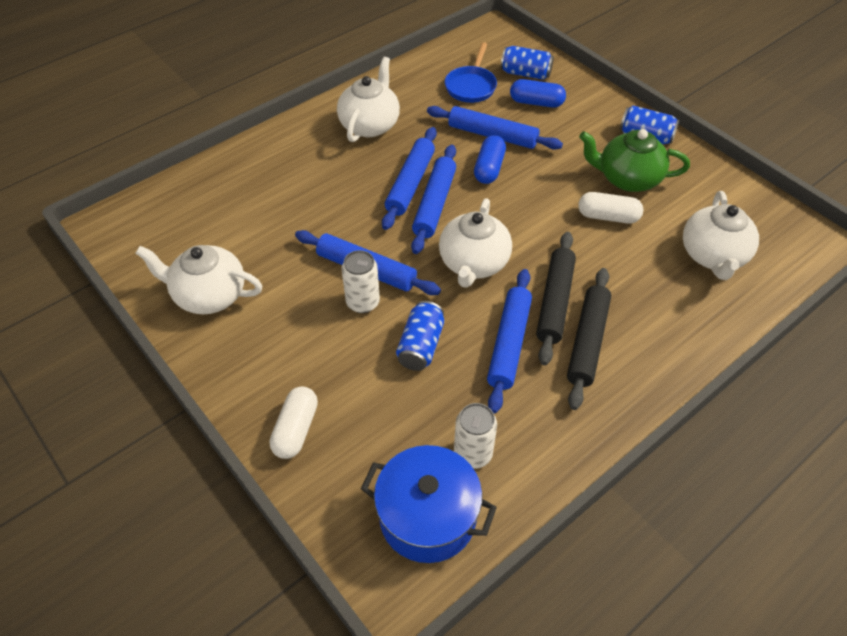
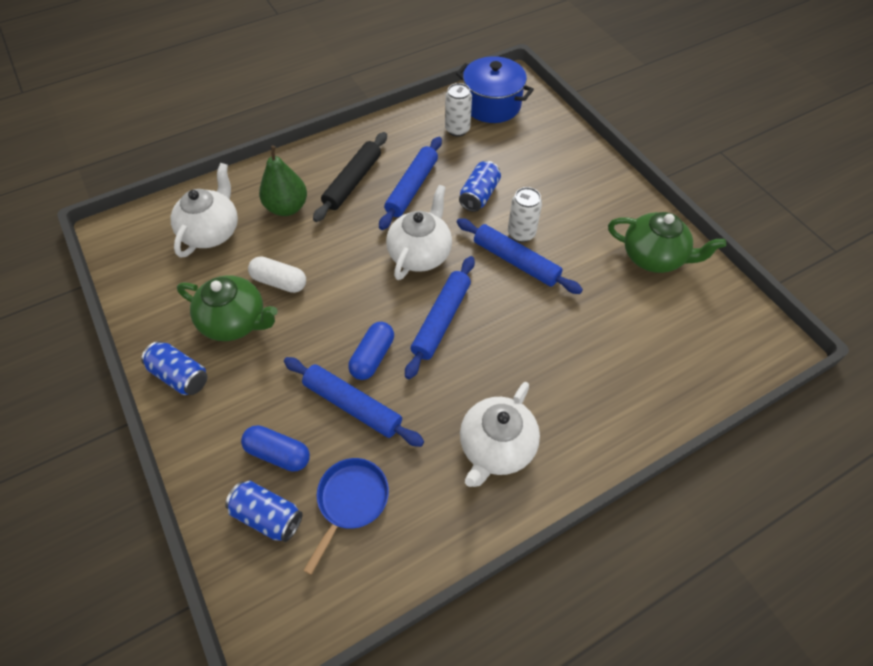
camera: 170 degrees left, 5 degrees up
(209, 295) = (654, 257): white teapot -> green teapot
(296, 429) = (573, 156): white capsule -> none
(410, 183) = (461, 349): blue rolling pin -> none
(555, 302) = (364, 213): black rolling pin -> none
(648, 296) = (287, 207): none -> green pear

